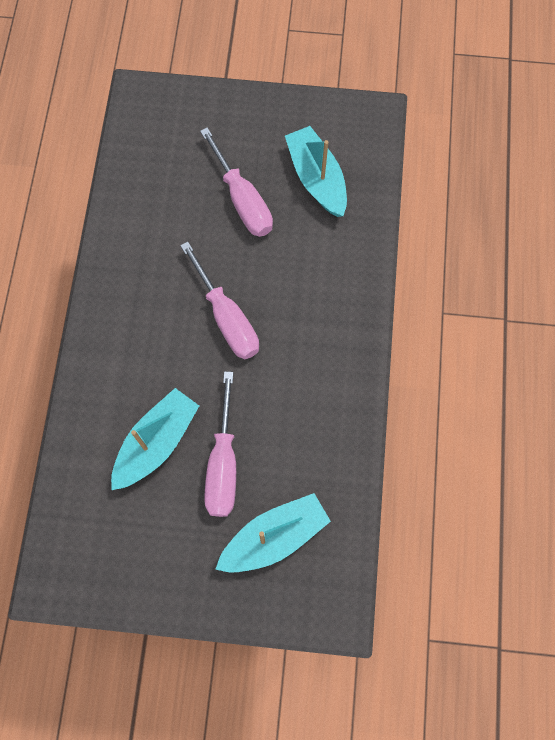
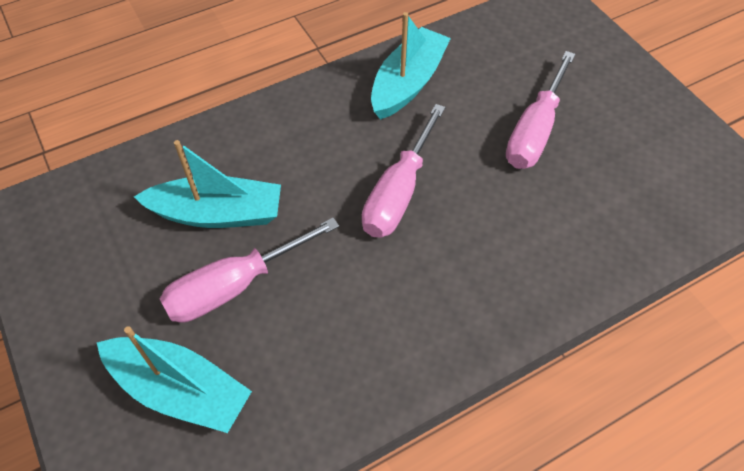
camera: 55 degrees right, 15 degrees down
(316, 178) = (624, 177): turquoise boat -> turquoise boat (408, 83)

